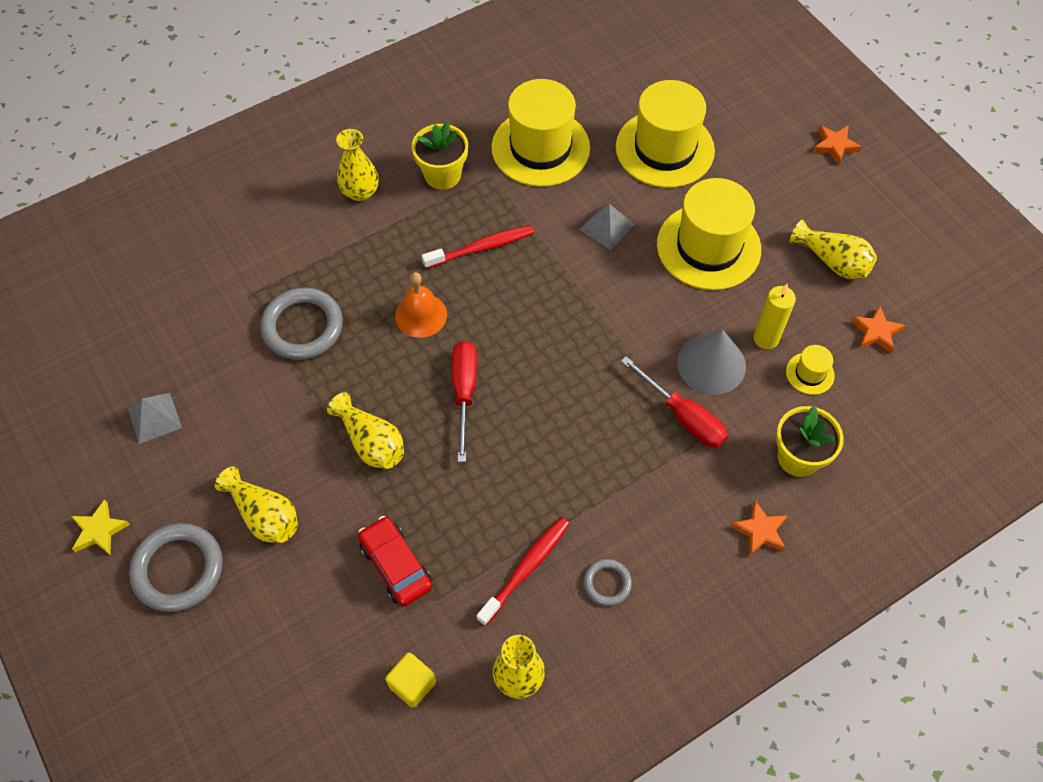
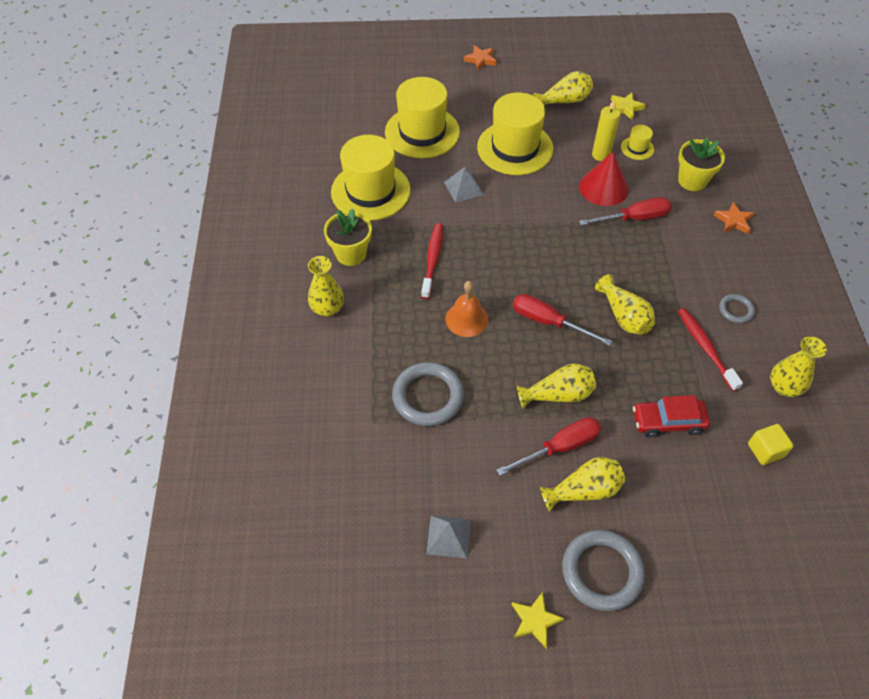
camera: 60 degrees left, 5 degrees down
(305, 471) = (559, 447): none -> red screwdriver
(520, 464) = (624, 316): none -> yellow vase
(711, 364) = (603, 187): grey cone -> red cone
(876, 332) = (625, 108): orange star -> yellow star

